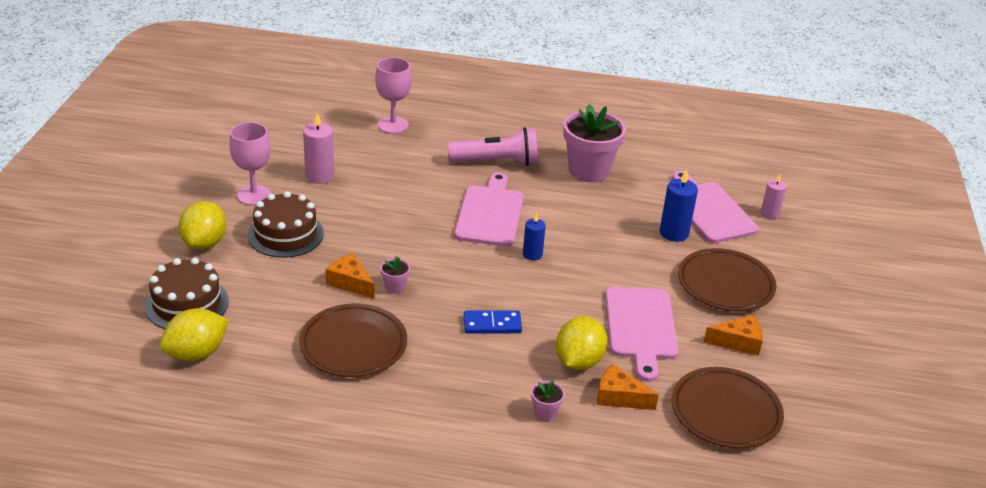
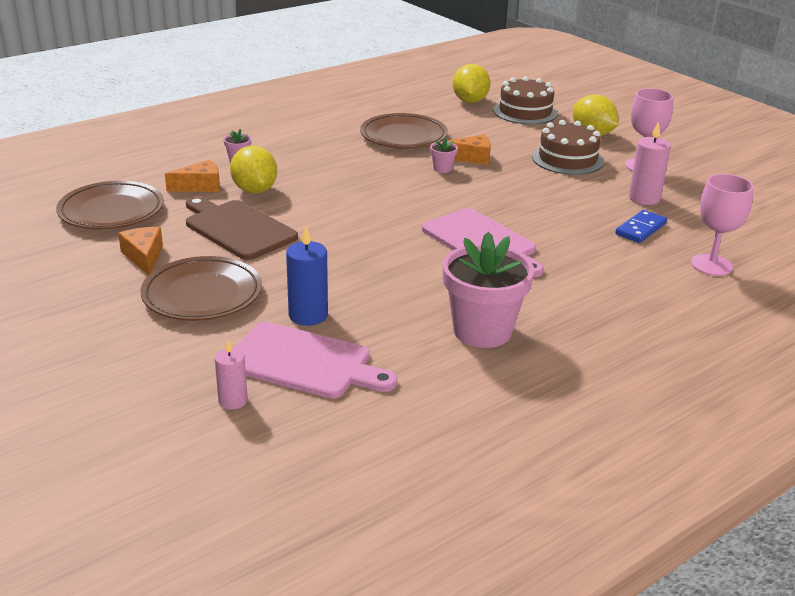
camera: 135 degrees right, 5 degrees down
(492, 324) = (344, 181): blue domino -> blue domino (640, 229)
(496, 162) = (568, 286): pink flashlight -> none
(532, 254) = (395, 232): blue candle -> none
(640, 327) = (237, 228): pink cutting board -> brown cutting board
(738, 342) = (144, 257): orange cheese -> orange cheese turned 120 degrees clockwise

